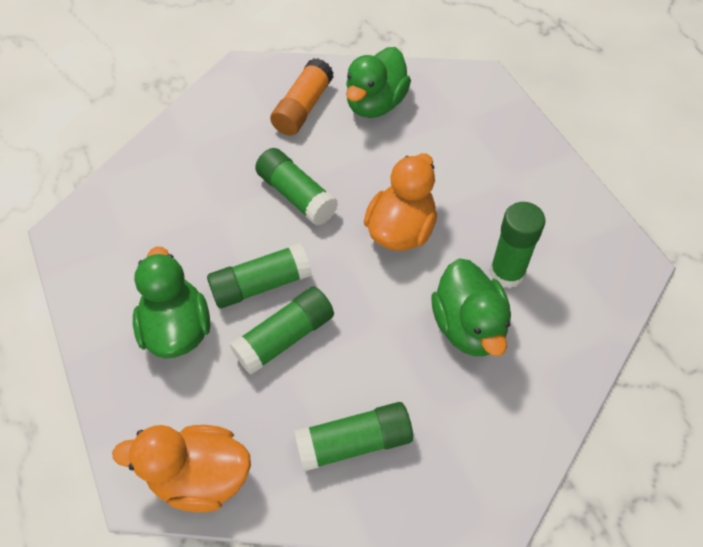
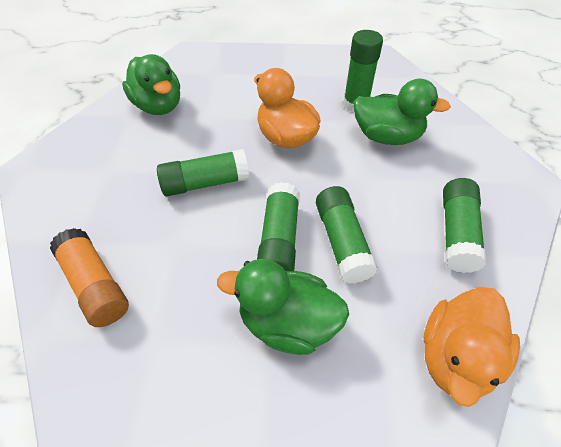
camera: 65 degrees left, 5 degrees down
(303, 108) = (118, 146): orange glue stick -> orange glue stick (95, 285)

